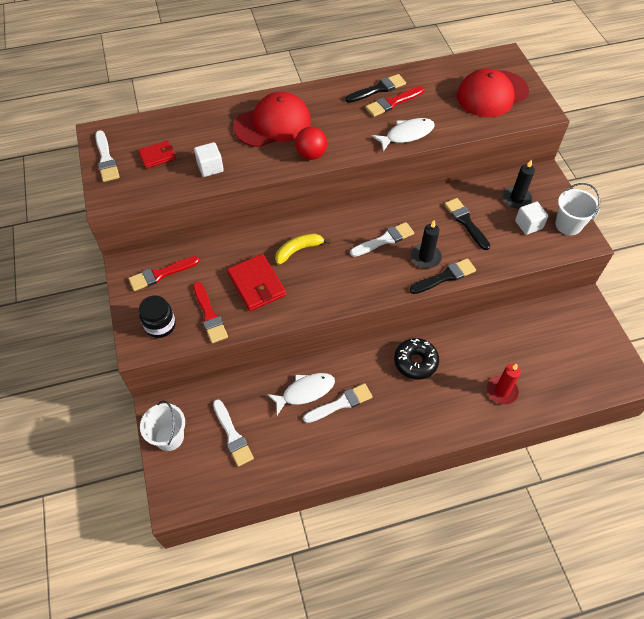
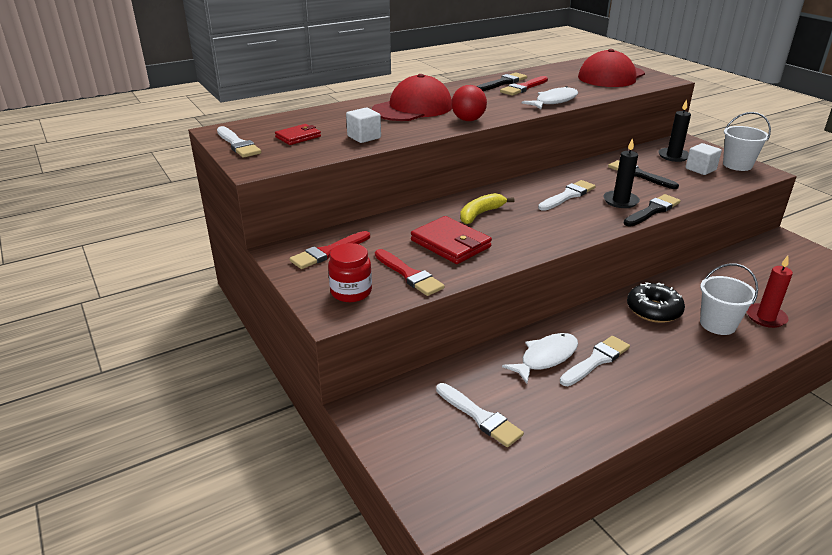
camera: 15 degrees left, 25 degrees down
(160, 325) = (351, 292): black jar -> red jar
(169, 437) = (394, 436): white bucket -> white bucket (717, 324)

